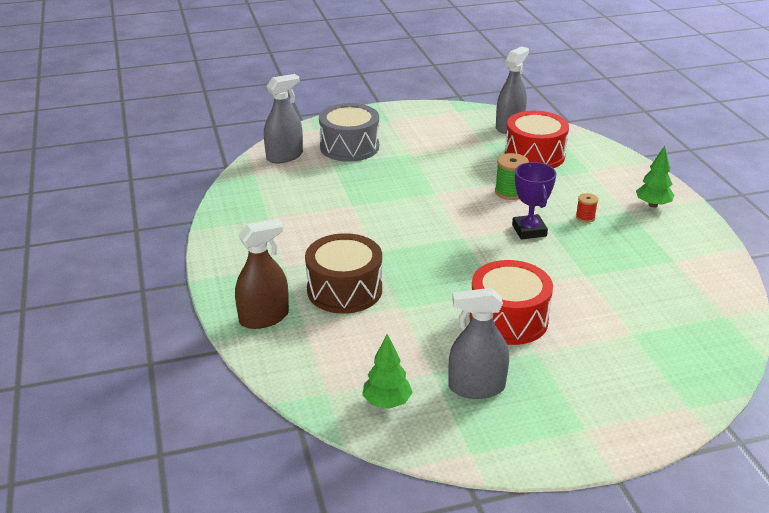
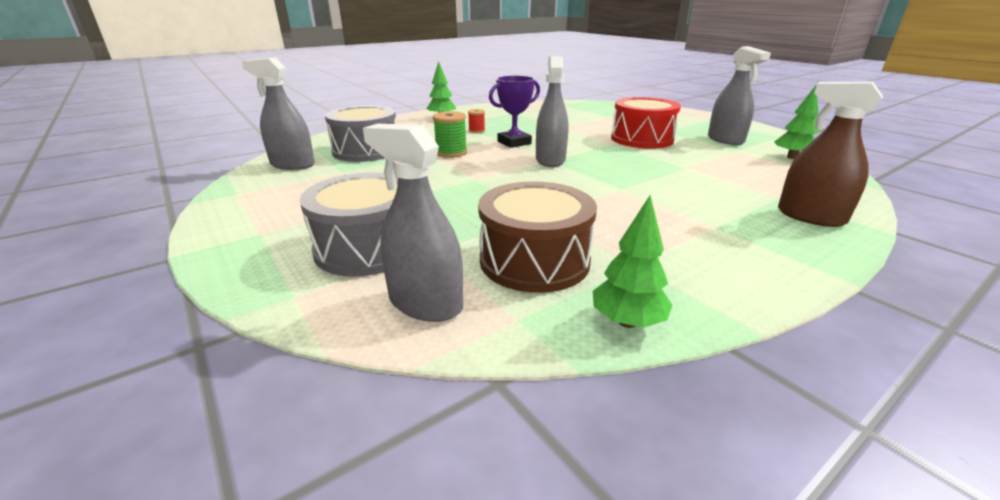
camera: 110 degrees left, 5 degrees down
(228, 199) = (627, 322): none -> green tree
(344, 290) = (701, 190): brown drum -> brown drum (534, 260)
(463, 237) = (550, 160): none -> grey spray bottle
(534, 155) = (366, 151): red drum -> grey drum

